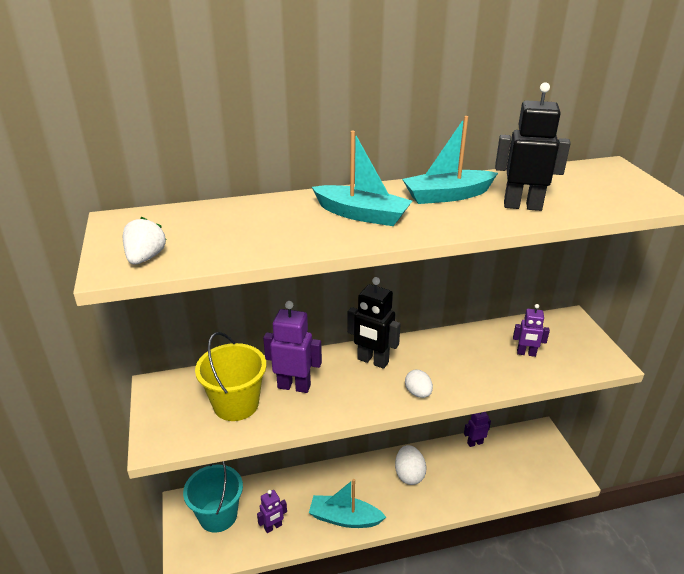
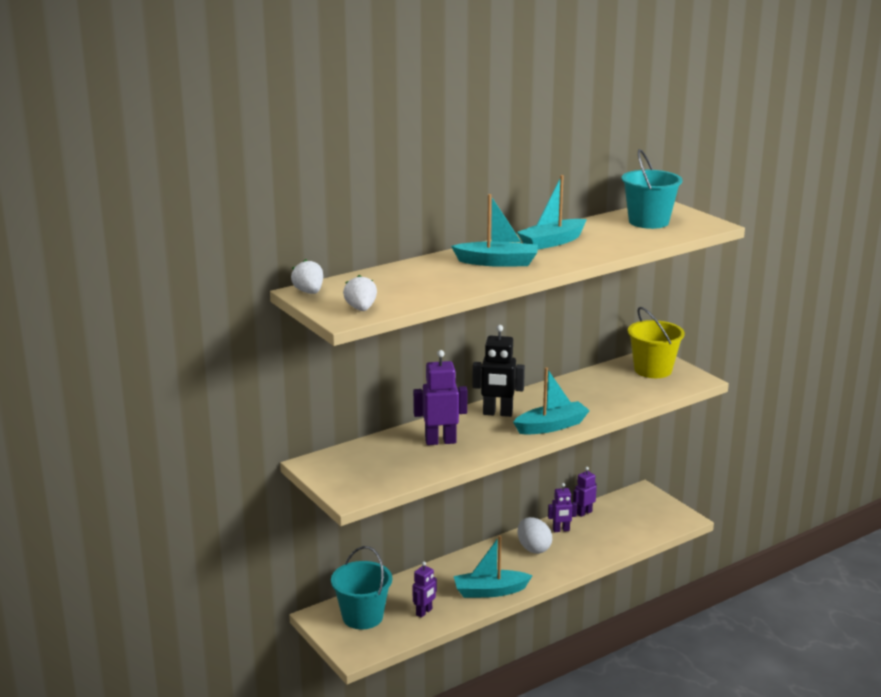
camera: 20 degrees left, 10 degrees down
(121, 222) = (309, 292): none -> white strawberry
(236, 404) = (398, 461): yellow bucket -> yellow bucket (653, 370)
(418, 393) = (551, 426): white egg -> turquoise boat
(522, 206) = (614, 241): black robot -> none
(526, 353) = (627, 386): purple robot -> purple robot (561, 530)
(581, 184) = (648, 222): none -> turquoise bucket

